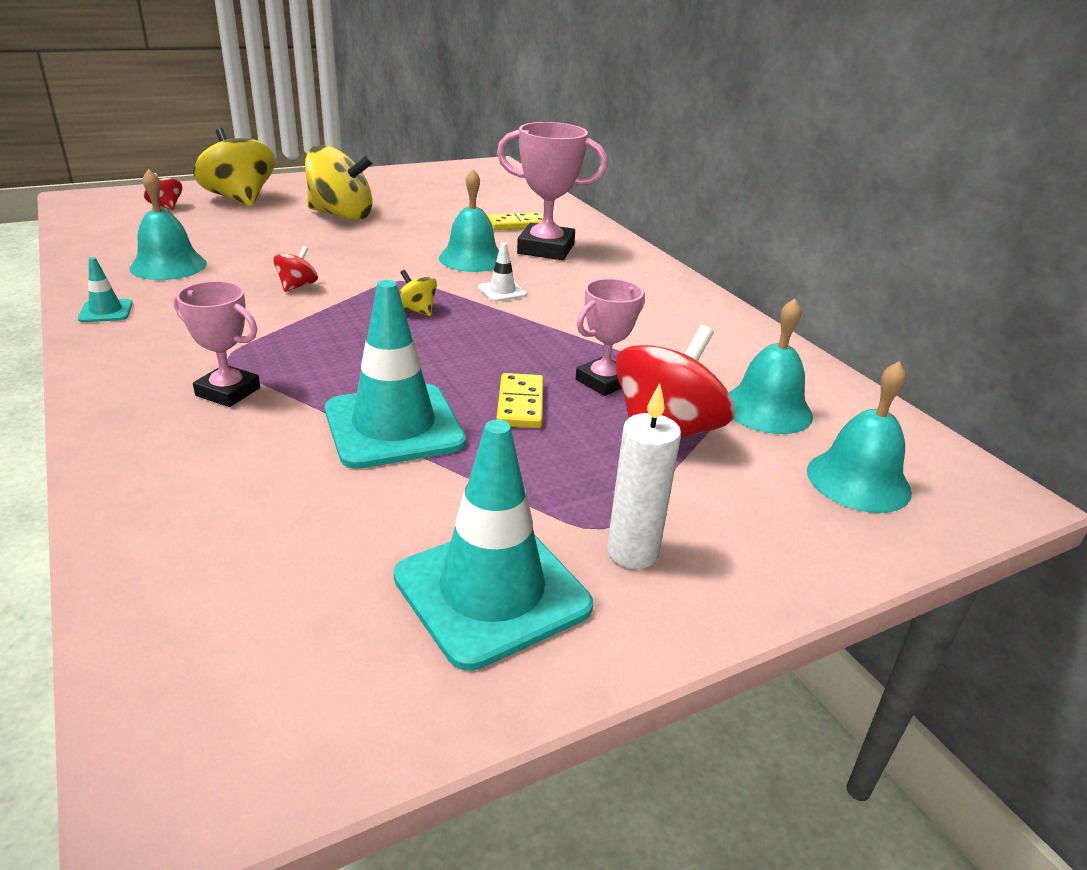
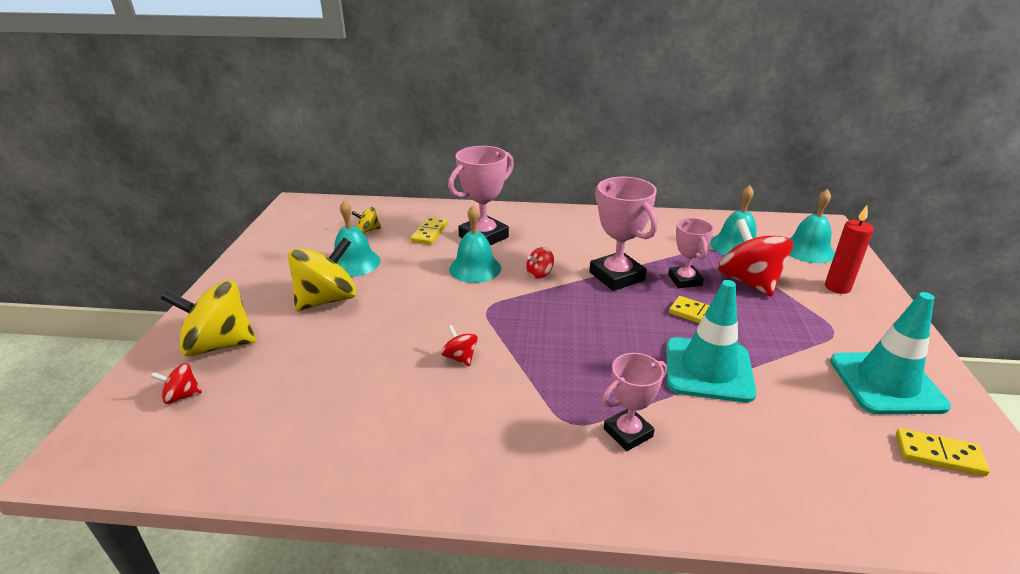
camera: 55 degrees left, 0 degrees up
(106, 311) = (428, 480): turquoise traffic cone -> none
(168, 265) = (351, 422): turquoise bell -> turquoise bell (354, 263)
(328, 656) = (938, 454): none -> yellow domino
(416, 310) = (545, 315): yellow spinning top -> yellow spinning top (368, 230)
(502, 291) = (539, 274): white traffic cone -> red spinning top
(554, 335) = (616, 276): none -> pink trophy
(632, 552) = (857, 330): white candle -> none
(759, 522) = (837, 287): none -> red candle

